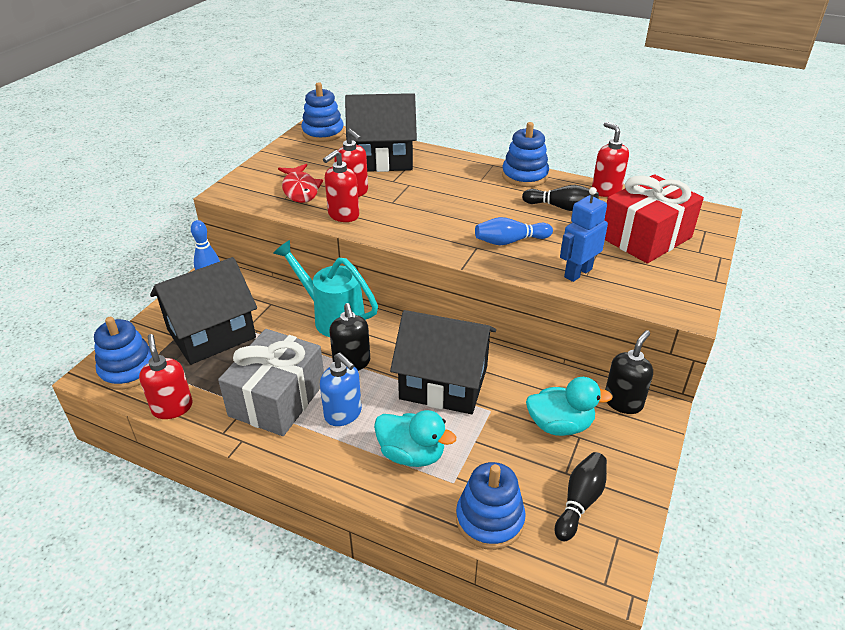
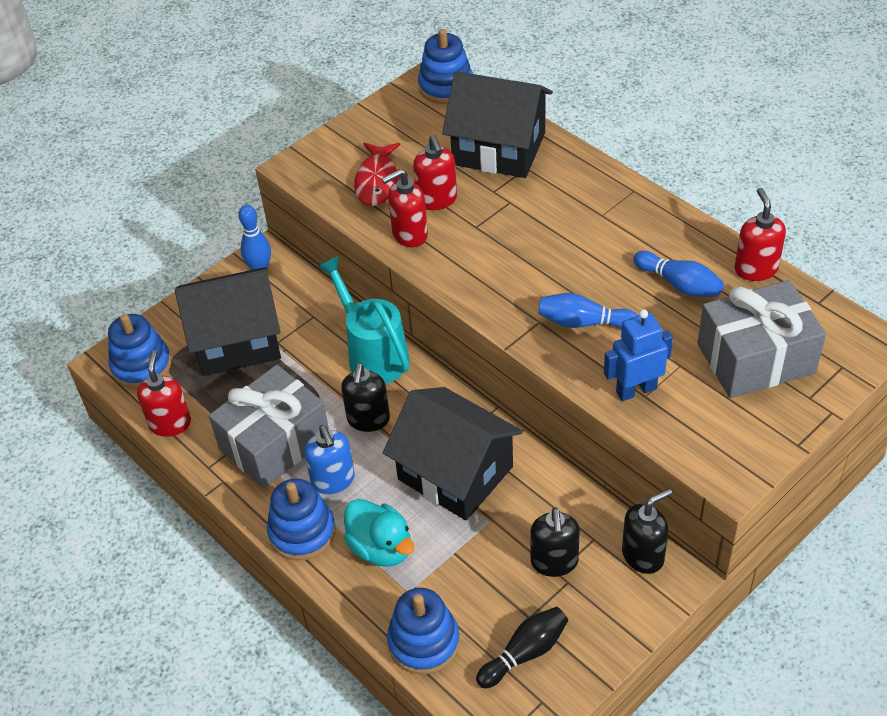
camera: 25 degrees right, 10 degrees up
(524, 176) = (663, 219): blue stacking toy -> blue stacking toy (302, 532)
(560, 425) = (554, 562): turquoise duck -> black soap dispenser
(561, 207) = (679, 284): black bowling pin -> blue bowling pin
(645, 237) = (755, 358): red gift -> grey gift

